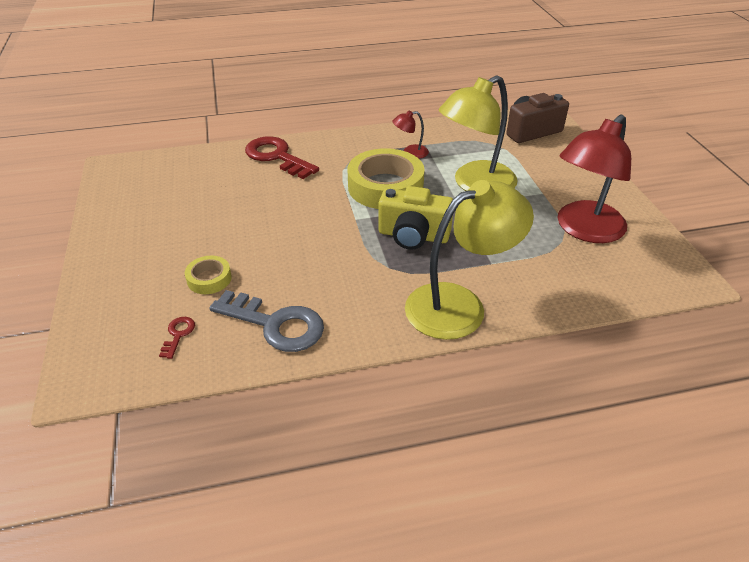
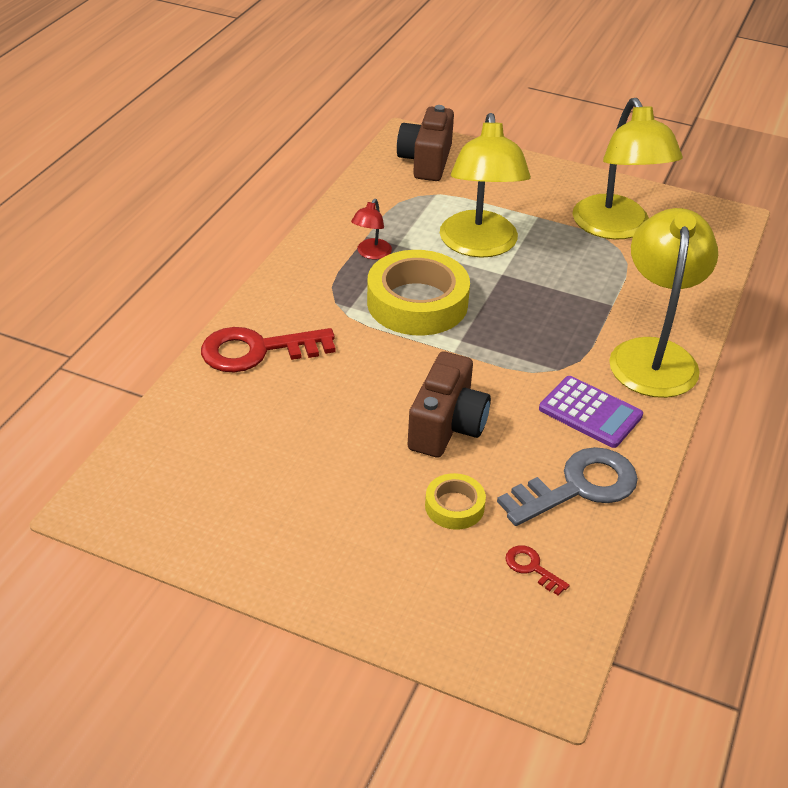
camera: 55 degrees left, 0 degrees up
(281, 245) = (446, 426): none -> brown camera
(359, 299) = (590, 412): none -> purple calculator
(413, 236) = (523, 328): yellow camera -> none
(584, 230) = (616, 228): red lamp -> yellow lamp

